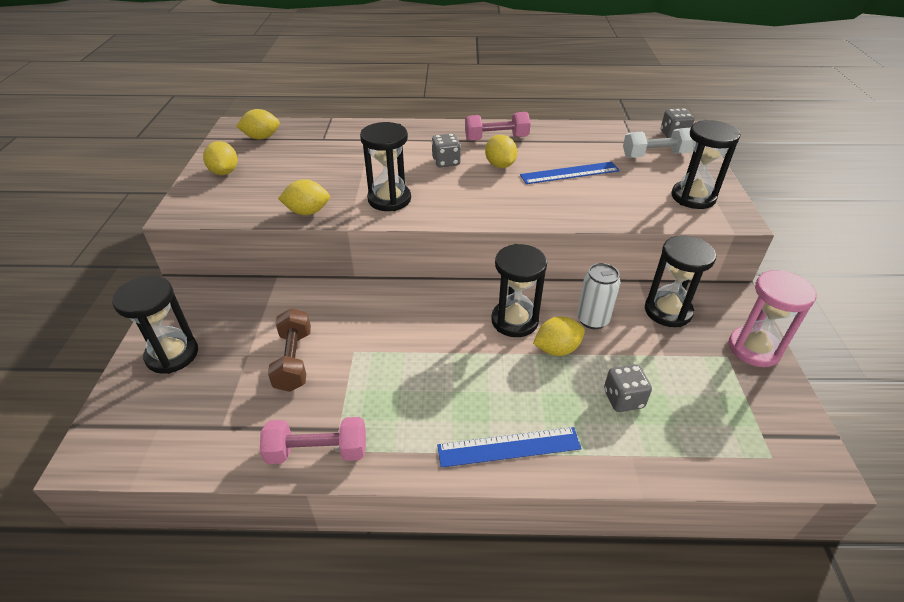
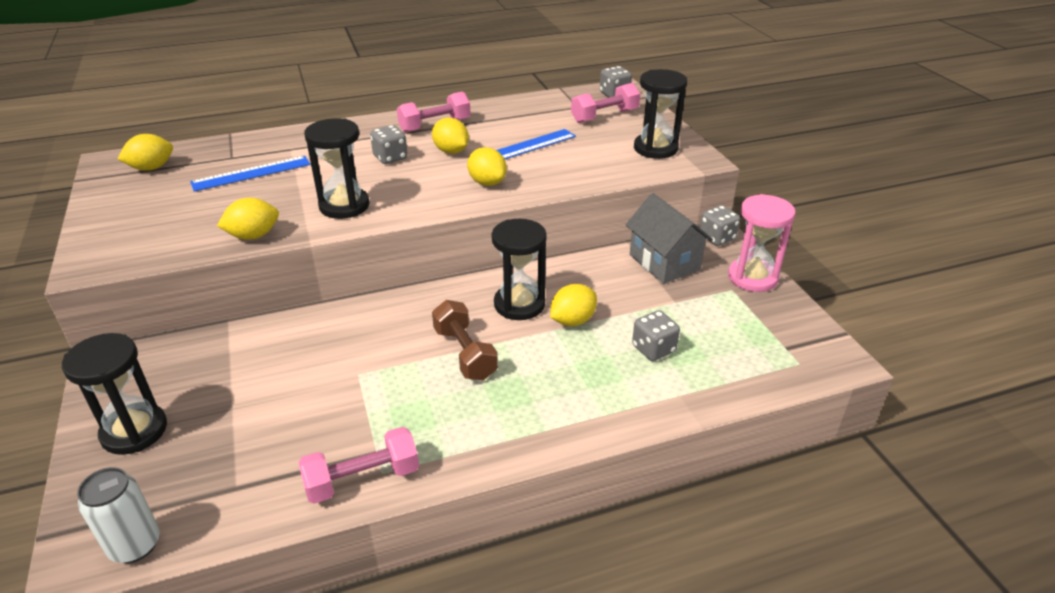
camera: 20 degrees left, 5 degrees down
(224, 172) = (123, 213): yellow lemon -> yellow lemon (487, 182)
(294, 360) = (291, 399): brown dumbbell -> brown dumbbell (465, 353)
(509, 447) = (562, 420): blue ruler -> blue ruler (251, 173)
(592, 320) = (596, 286): white can -> white can (135, 545)
(655, 155) = (604, 116): white dumbbell -> pink dumbbell
(668, 311) = (664, 262): black hourglass -> grey house
(731, 297) = (717, 238): none -> grey dice

